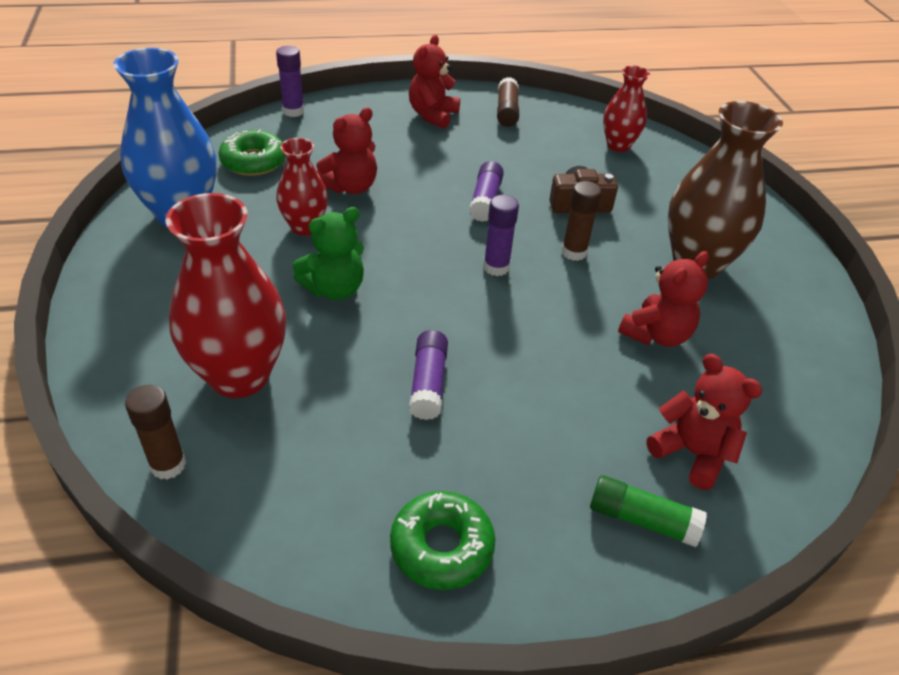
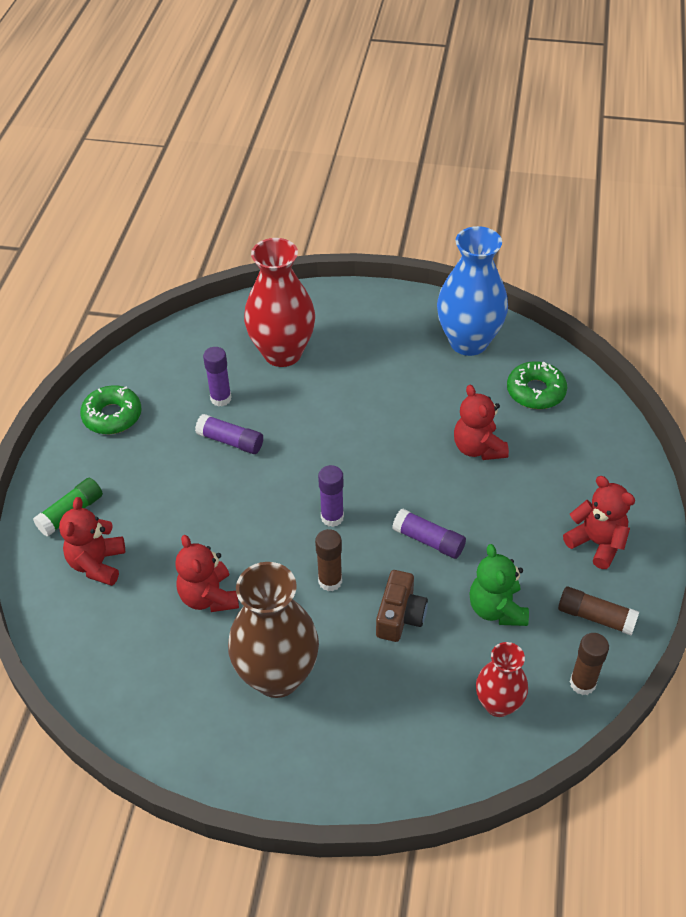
camera: 115 degrees right, 5 degrees up
(168, 465) = (229, 318): brown glue stick -> brown glue stick (582, 683)
(293, 111) = (622, 431): purple glue stick -> purple glue stick (221, 398)
(305, 227) = (429, 409): red vase -> none
(334, 289) = (346, 412): green teddy bear -> green teddy bear (497, 609)
(692, 453) = (97, 564): red teddy bear -> red teddy bear turned 120 degrees clockwise

